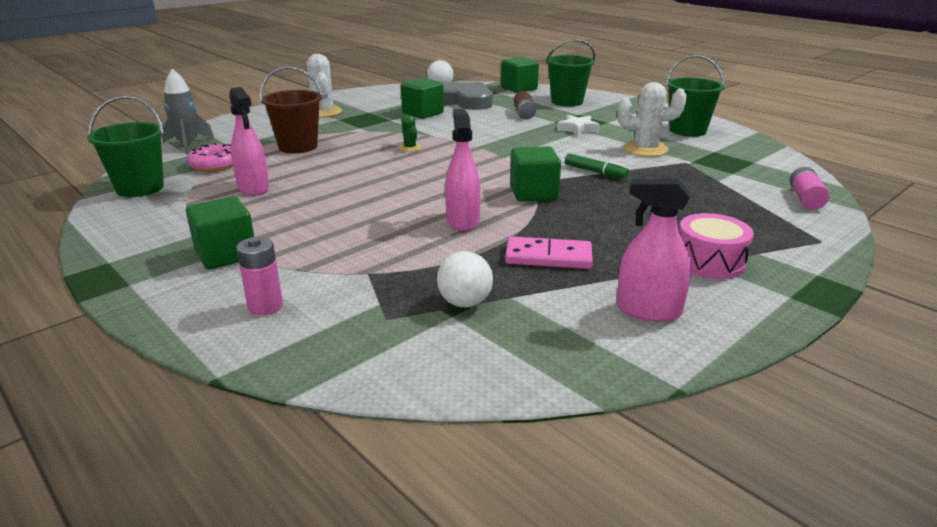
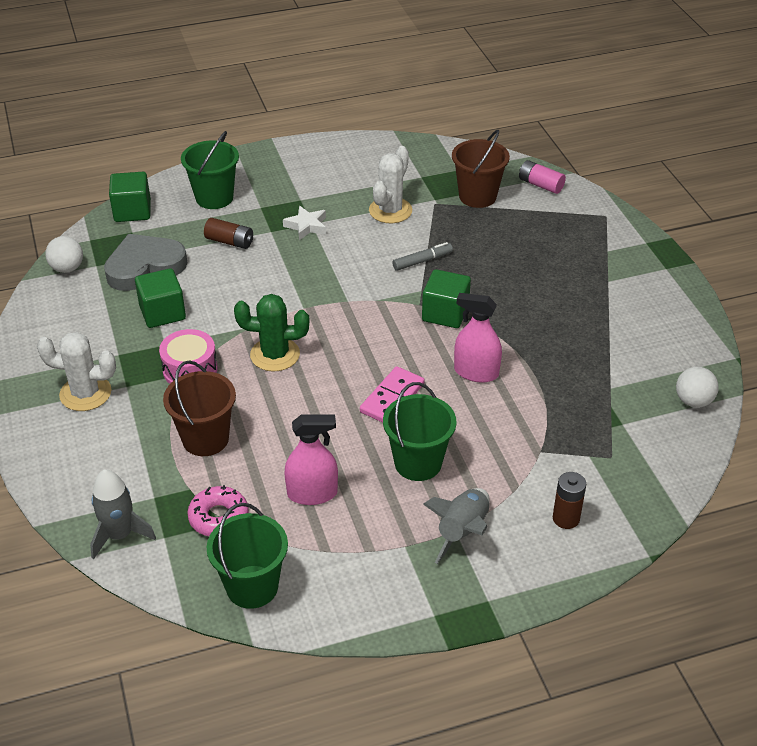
camera: 65 degrees left, 15 degrees up
(226, 254) = (462, 532): green cube -> grey rocket
(265, 306) = (566, 518): pink battery -> brown battery
(410, 148) = (275, 355): green cactus -> green cactus, size x1.97
(464, 303) = (609, 412): white ball -> white ball (693, 401)
(548, 257) = (563, 349): pink domino -> pink domino (392, 398)
(595, 172) = (422, 261): green marker -> grey marker
(648, 310) = (655, 333): pink spray bottle -> none
(687, 130) = (362, 165): green bucket -> green bucket (418, 463)
(709, 261) = (608, 278): pink drum -> pink drum (190, 369)
(729, 176) = (477, 196): none -> brown bucket

